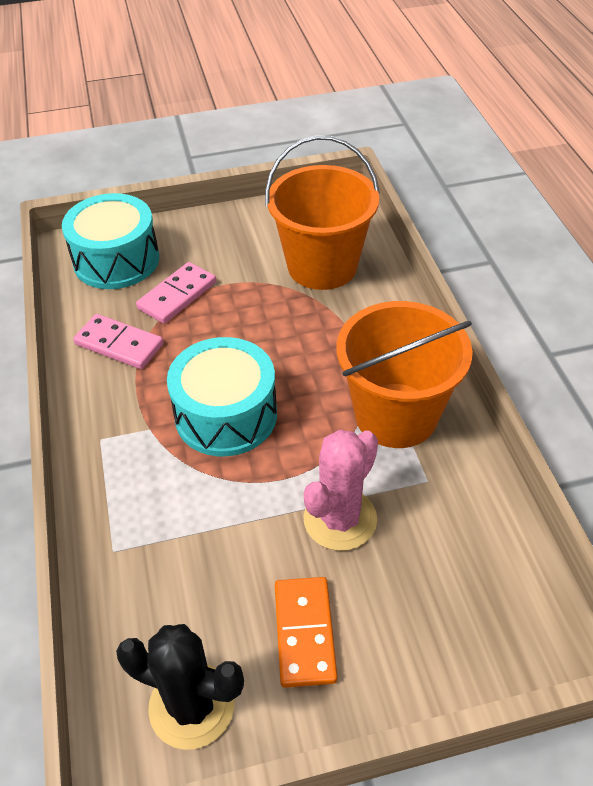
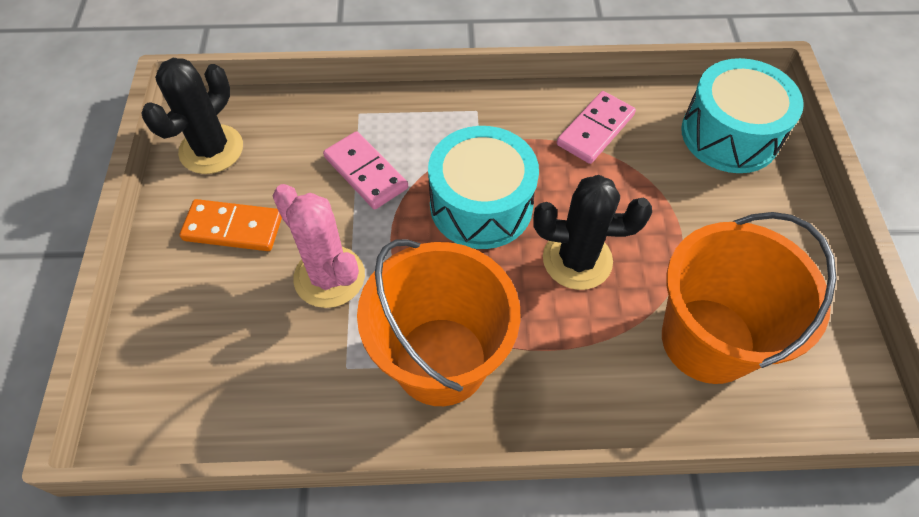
camera: 100 degrees right, 10 degrees up
(177, 295) = (664, 183): pink domino -> pink domino (365, 173)
(271, 342) = (577, 260): none -> black cactus

